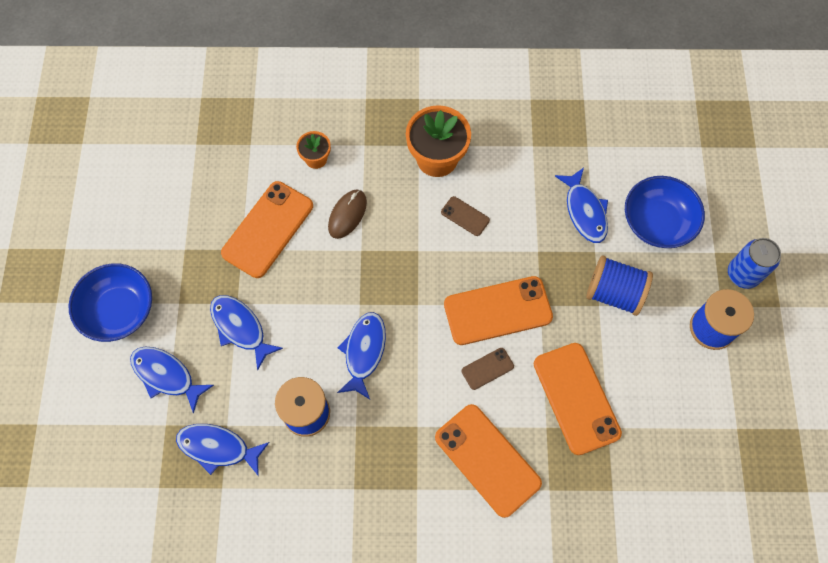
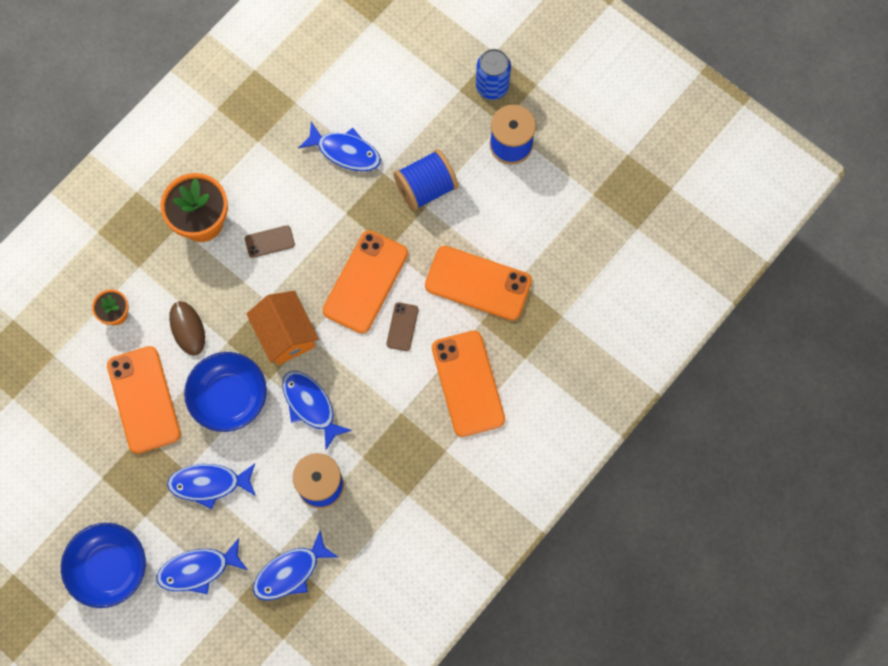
camera: 50 degrees left, 5 degrees up
(404, 287) = (285, 334): none -> orange house
(487, 460) = (467, 383): orange phone -> orange phone turned 75 degrees clockwise
(657, 222) = (401, 108): blue bowl -> blue bowl (229, 397)

